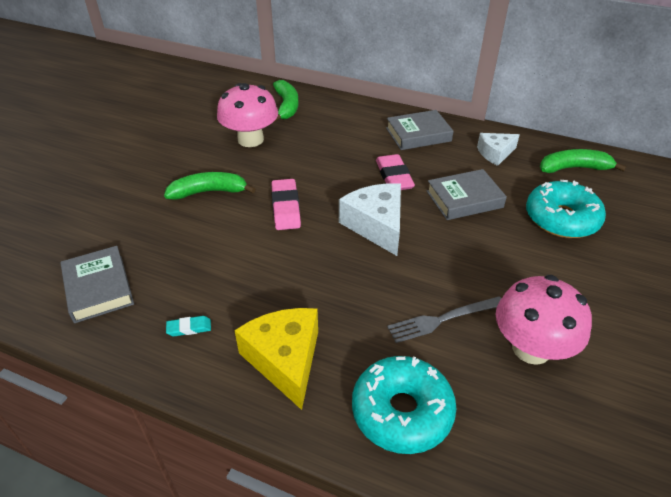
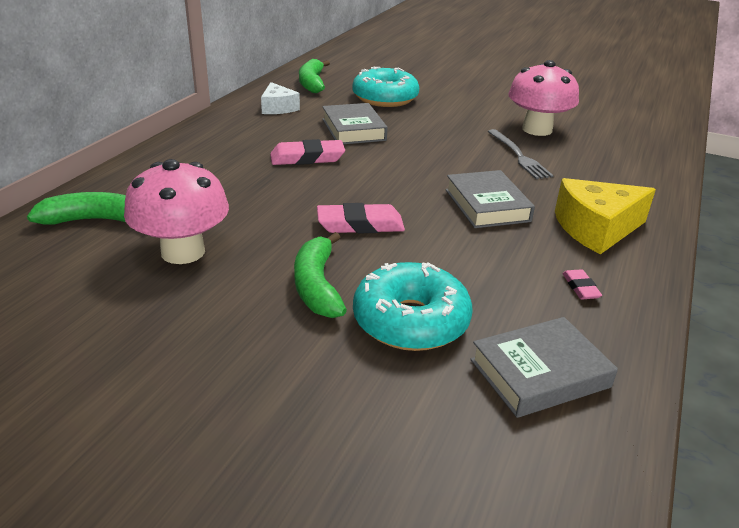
camera: 90 degrees left, 10 degrees down
(189, 328) = (580, 287): turquoise eraser -> pink eraser
(376, 225) = (394, 173): white cheese -> none
(402, 412) = (621, 180): turquoise donut -> turquoise donut (410, 321)
(418, 134) = (225, 138): grey book -> grey book (487, 205)

